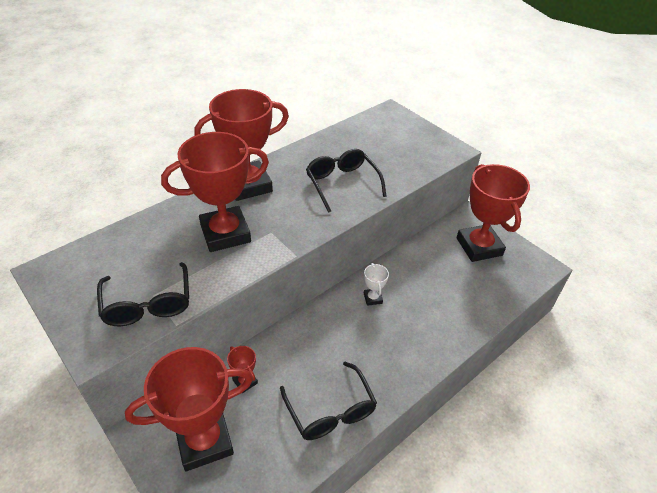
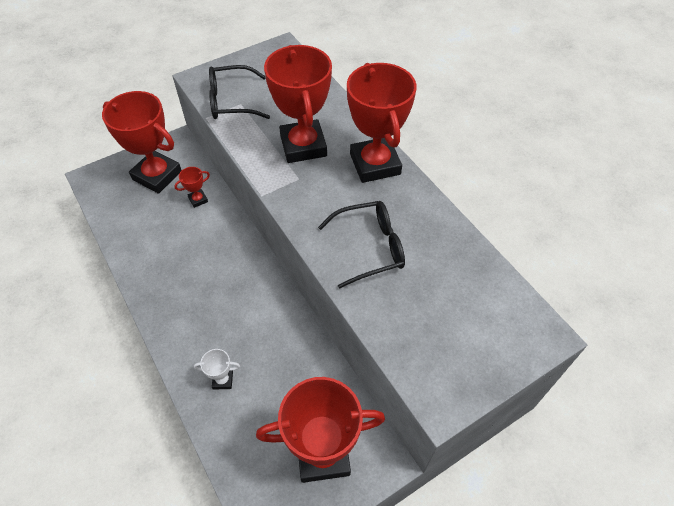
camera: 100 degrees right, 10 degrees up
(204, 441) = (157, 175): red trophy -> red trophy turned 45 degrees counterclockwise
(330, 410) = (151, 255): black glasses -> none
(372, 298) = (263, 308): white trophy -> white trophy (223, 380)

